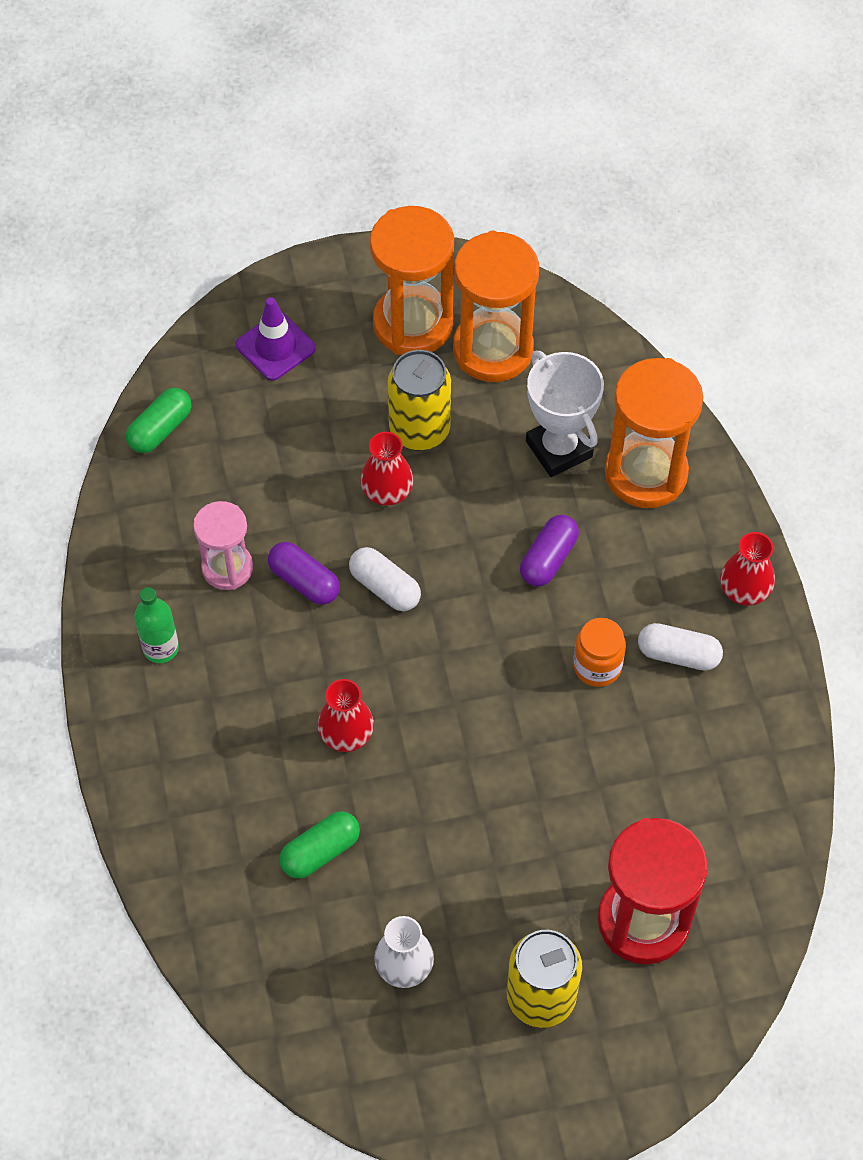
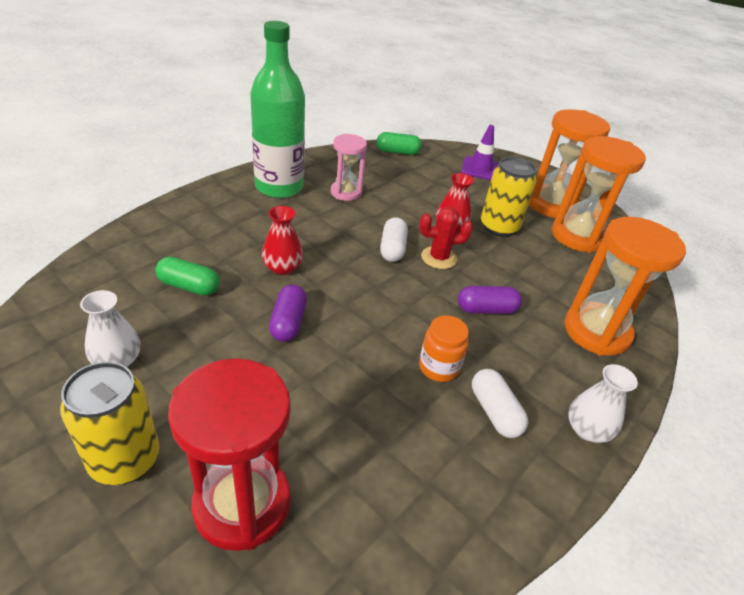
camera: 50 degrees right, 20 degrees down
(161, 648) = (279, 187): green bottle -> green bottle, size x2.16
(304, 581) = (365, 219): purple capsule -> purple capsule (288, 322)
(434, 546) = (439, 258): none -> red cactus
(559, 449) = (559, 285): white trophy -> none
(744, 589) = (587, 429): red vase -> white vase

